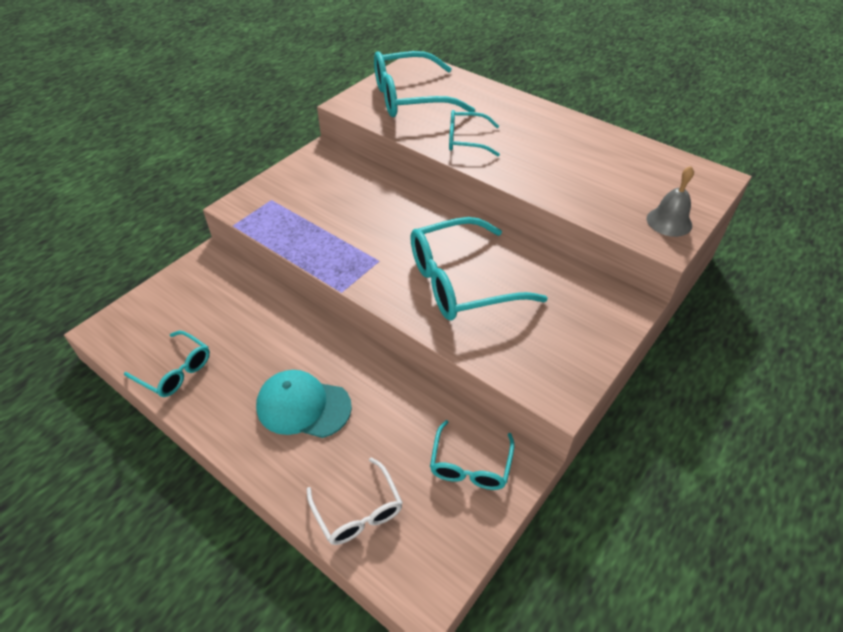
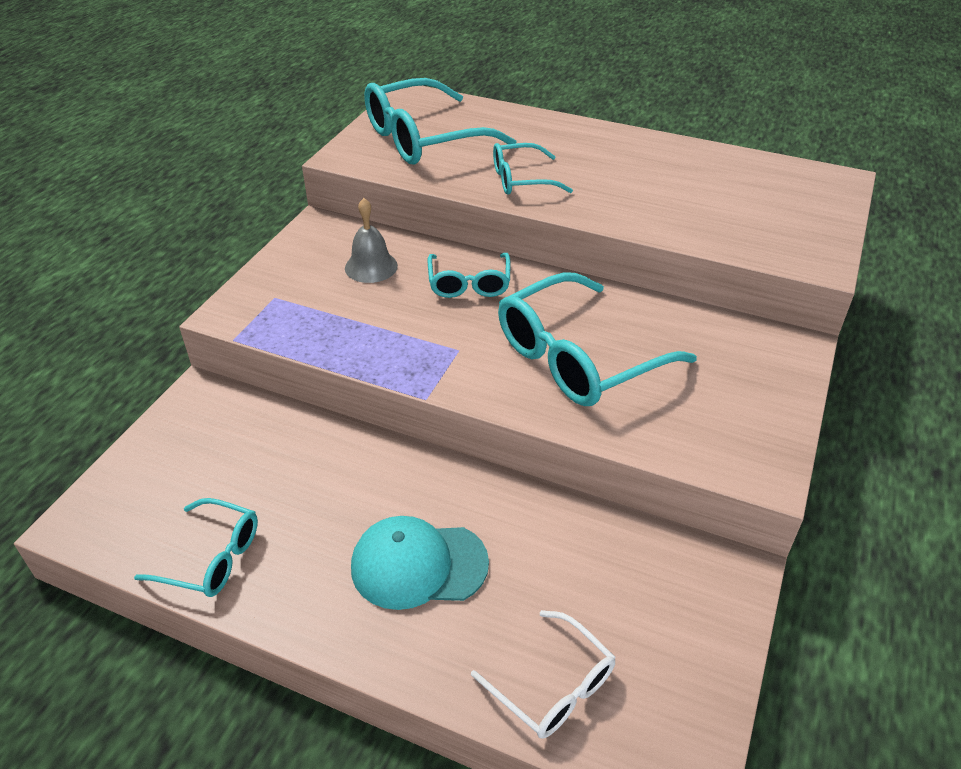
camera: 15 degrees left, 5 degrees down
(470, 465) = (673, 589): turquoise glasses -> turquoise glasses (469, 283)
(669, 221) = (811, 237): grey bell -> grey bell (371, 267)

